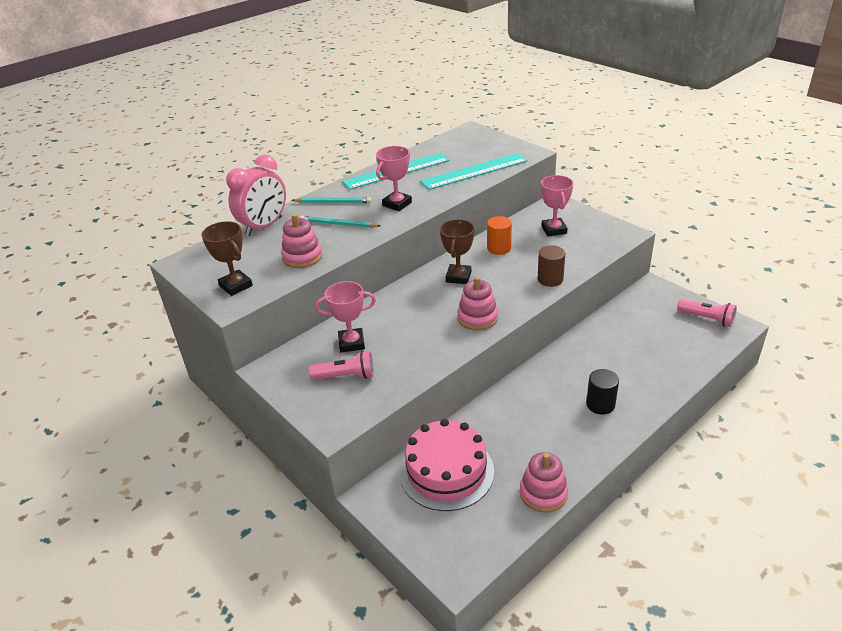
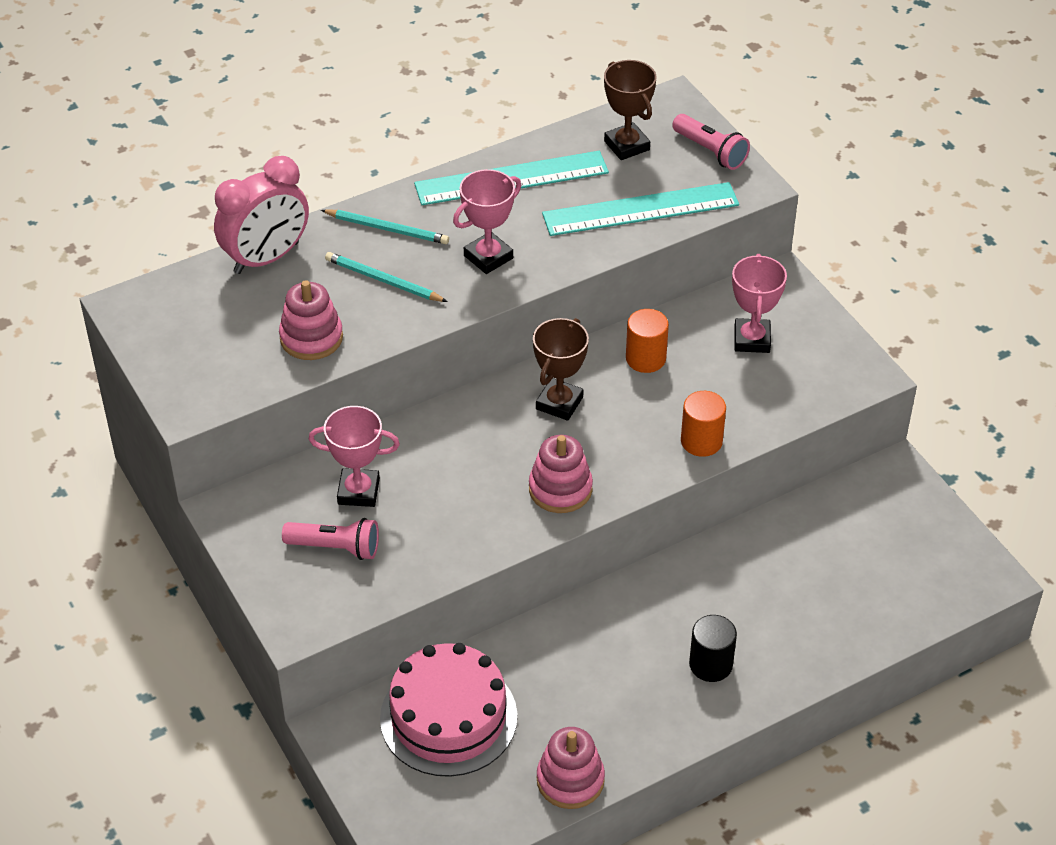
camera: 10 degrees right, 10 degrees up
(236, 286) = (201, 373): brown trophy -> brown trophy (627, 145)
(550, 279) = (701, 441): brown cylinder -> orange cylinder
(707, 319) = (951, 553): pink flashlight -> pink flashlight (710, 151)

